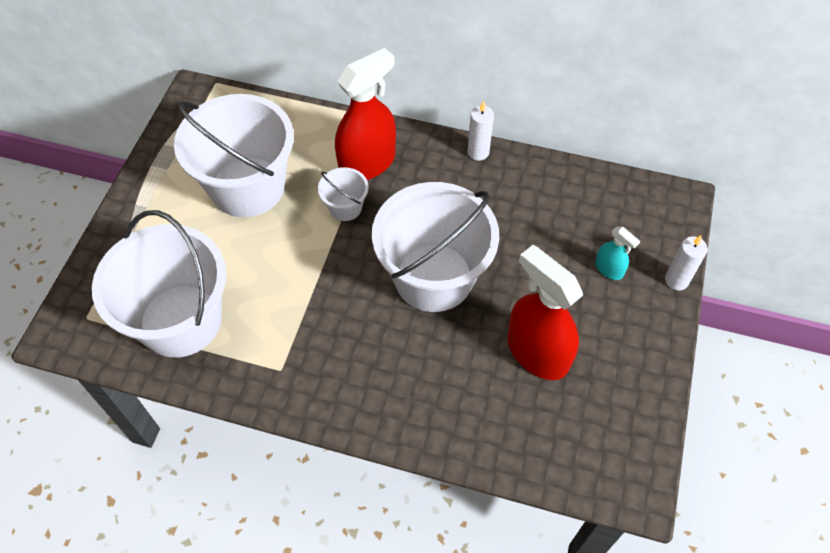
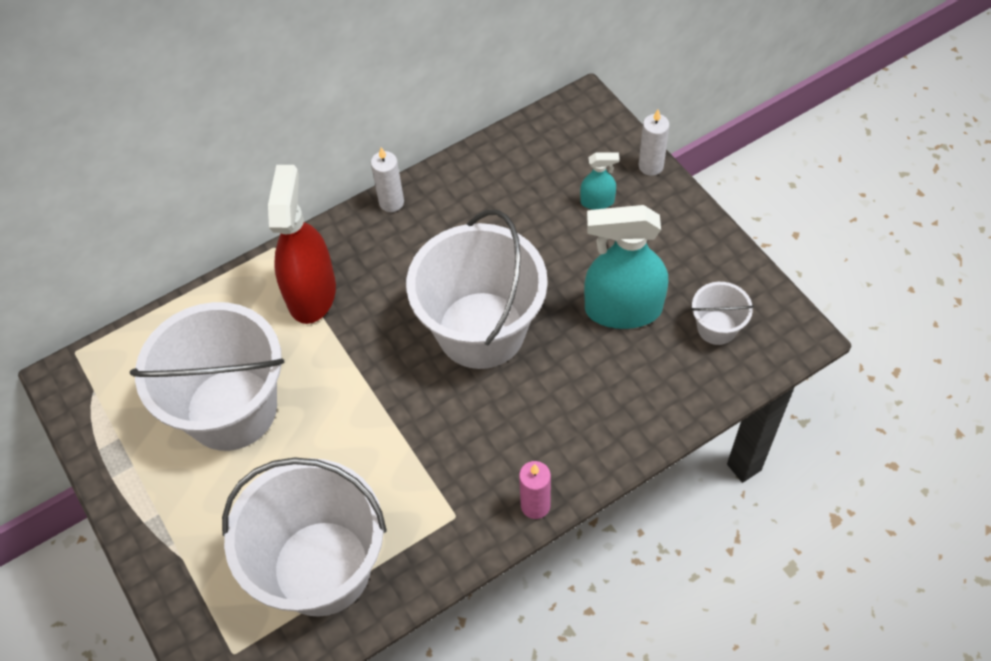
camera: 45 degrees left, 0 degrees up
(330, 413) = (535, 505): none -> pink candle
(345, 207) = (340, 345): white bucket -> white bucket (717, 327)
(537, 352) = (623, 309): red spray bottle -> turquoise spray bottle

